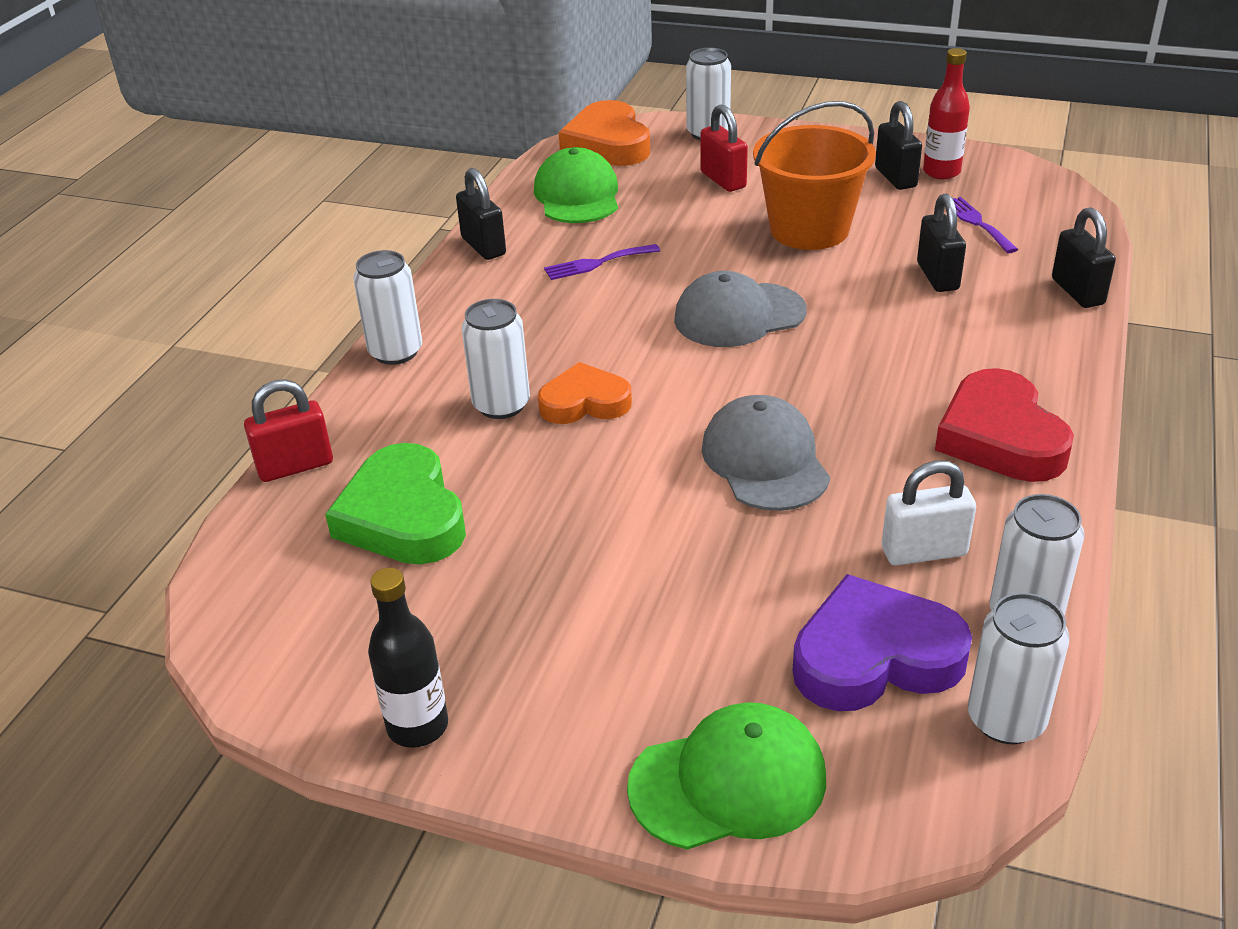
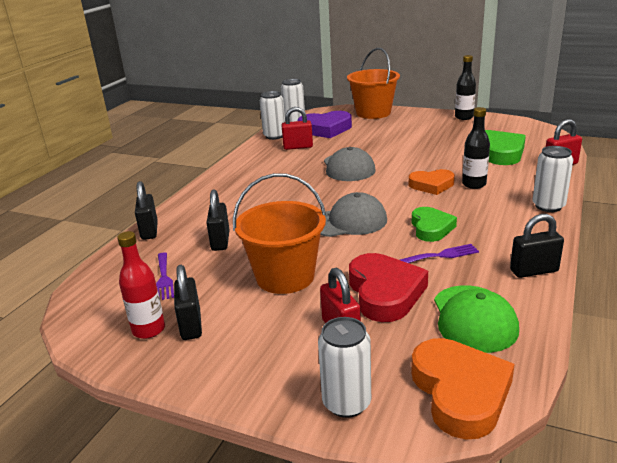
camera: 175 degrees left, 10 degrees down
(483, 246) = (534, 271): black padlock -> black padlock turned 75 degrees counterclockwise
(501, 405) = (474, 184): white can -> black bottle
(603, 306) = (431, 228): none -> green heart
(728, 782) = (373, 113): green cap -> orange bucket
(924, 552) = (298, 147): white padlock -> red padlock
(1000, 437) = (246, 174): red heart -> red heart (385, 292)

